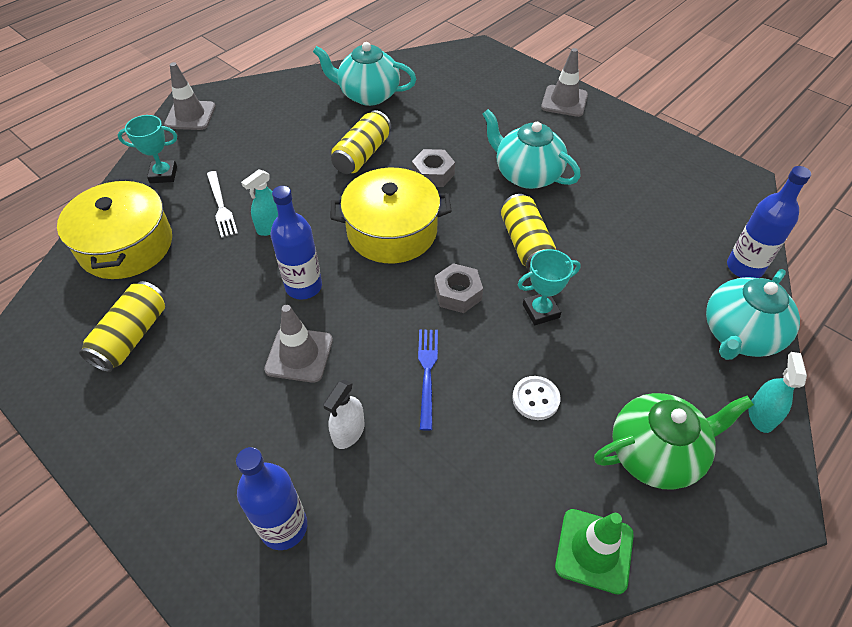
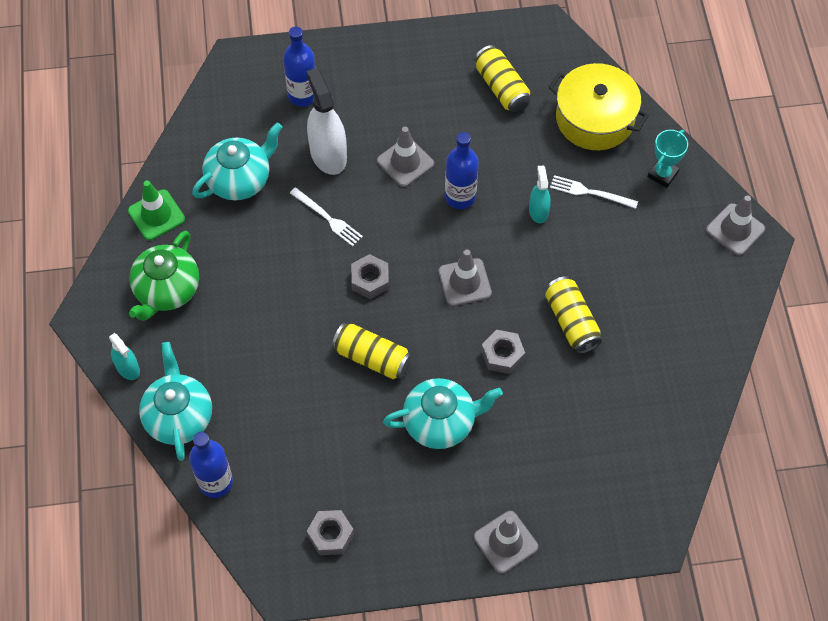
camera: 130 degrees right, 10 degrees up
(348, 432) = (328, 154): white spray bottle -> white spray bottle, size x1.81
(368, 95) = (655, 382): turquoise teapot -> turquoise teapot (240, 179)
(392, 231) = (464, 282): yellow pot -> grey traffic cone
(427, 373) = (327, 218): blue fork -> white fork
(535, 399) = (256, 260): white button -> none
(541, 311) = (310, 316): turquoise trophy -> none
(679, 179) = (330, 535): none -> grey nut

